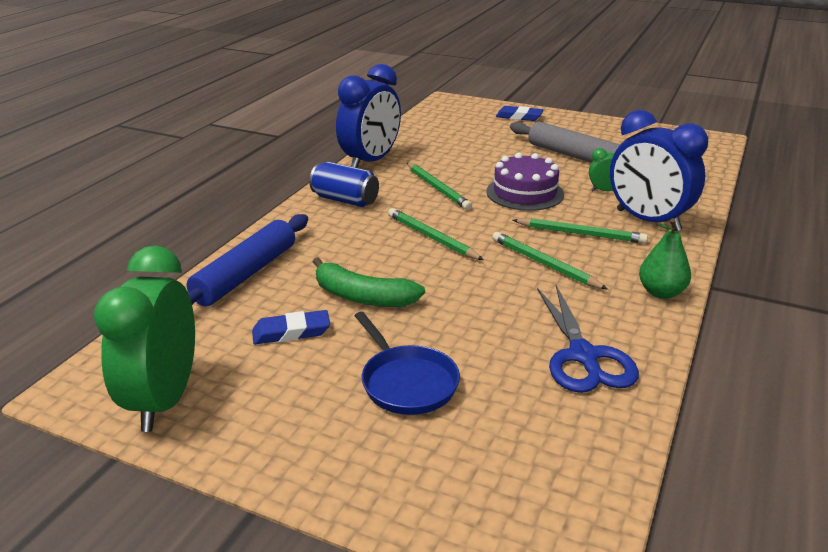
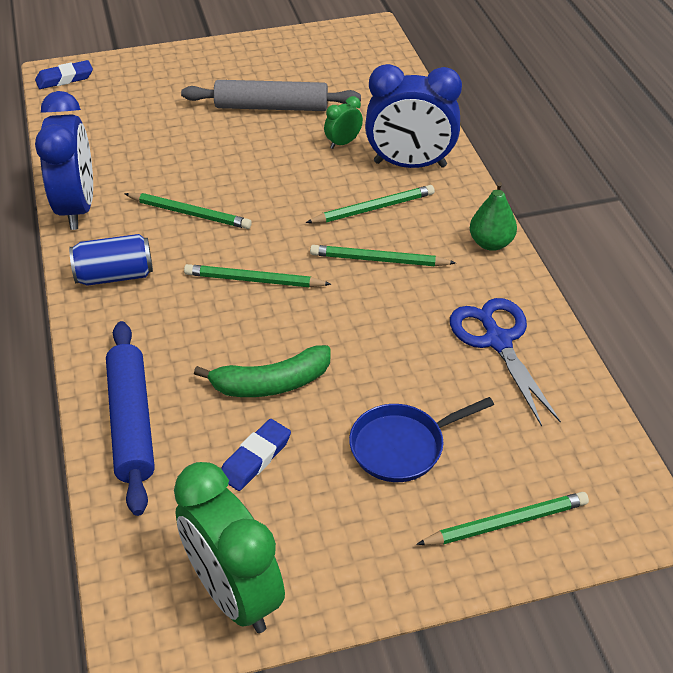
camera: 40 degrees left, 15 degrees up
(406, 382) = (402, 446): blue pan -> blue pan turned 135 degrees clockwise
(422, 483) = (506, 523): none -> green pencil
(519, 117) = (161, 70): blue eraser -> blue eraser (64, 78)
(525, 193) = (277, 180): purple cake -> none
(583, 356) = (497, 341): blue scissors -> blue scissors turned 150 degrees counterclockwise

